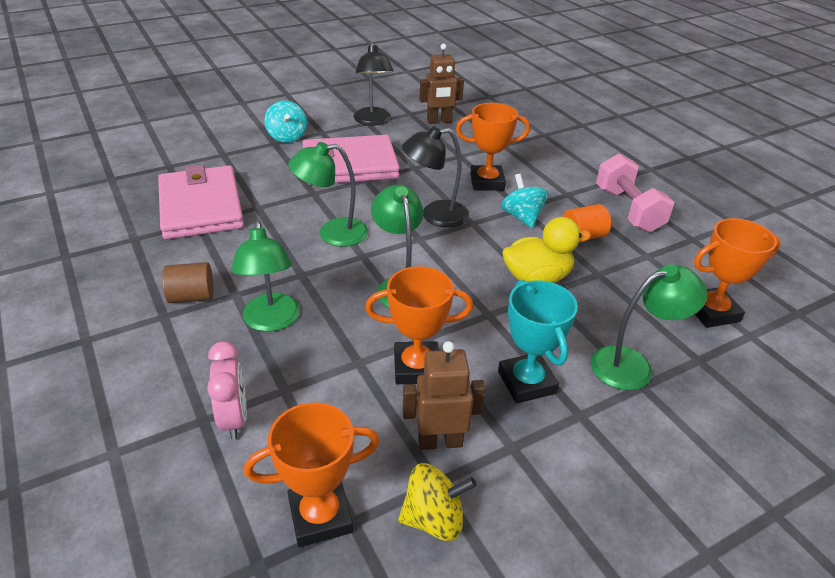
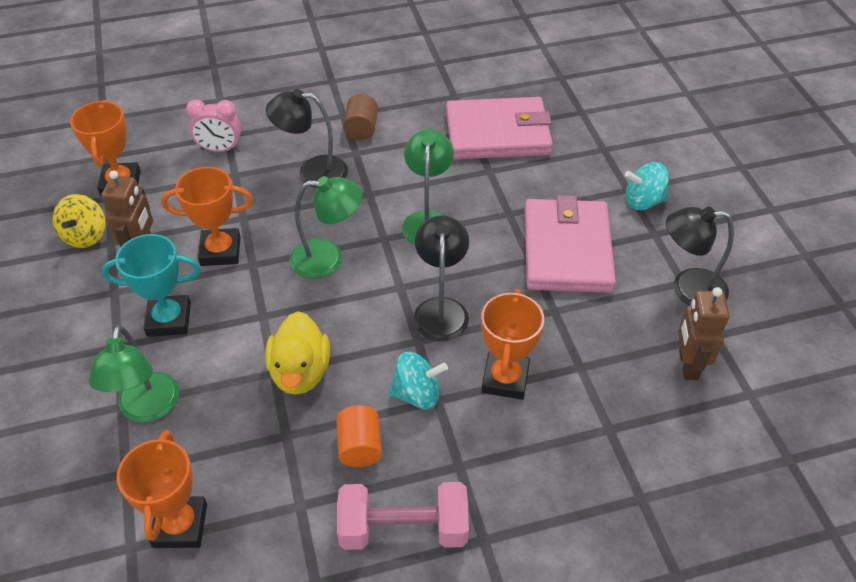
camera: 105 degrees right, 10 degrees up
(271, 321) = (312, 172): green lamp -> black lamp
(416, 367) = (220, 251): orange trophy -> orange trophy turned 75 degrees clockwise

